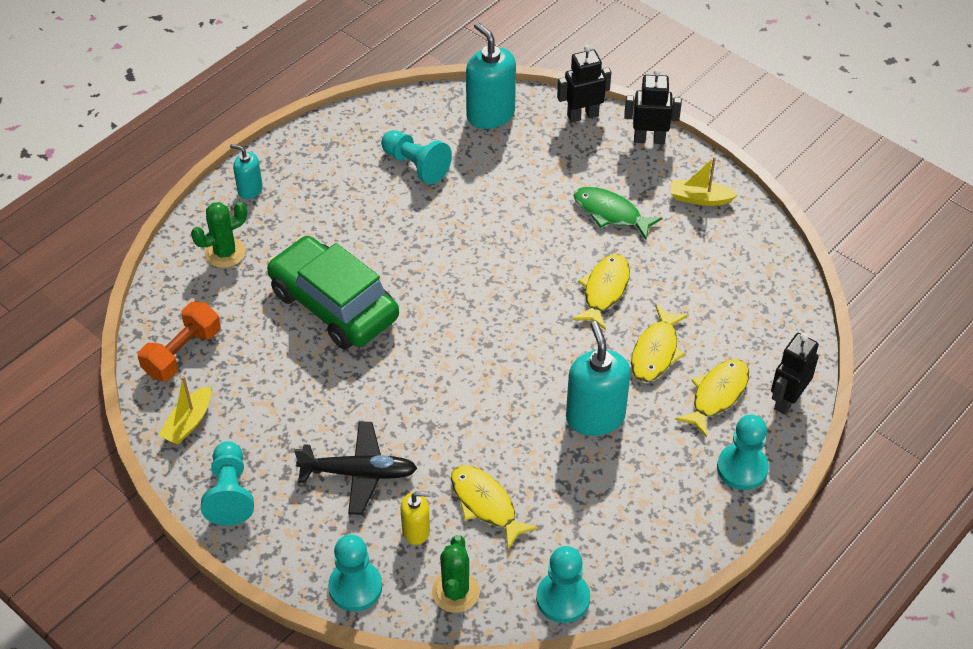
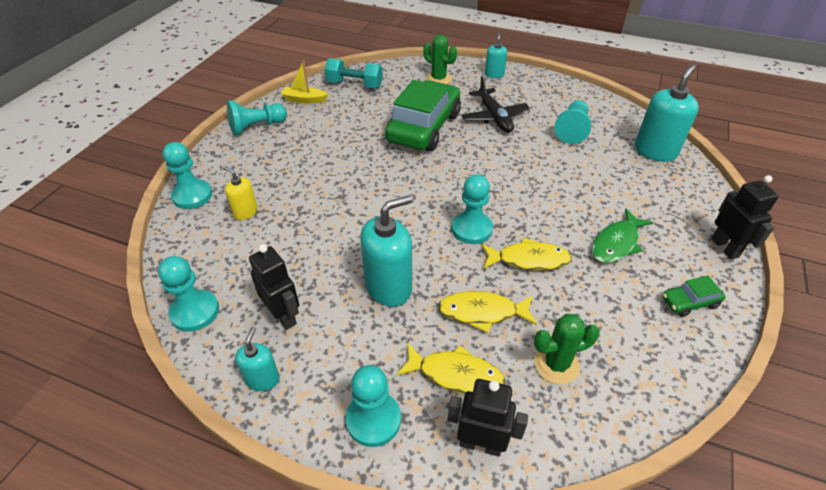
camera: 70 degrees right, 5 degrees down
(182, 353) = (354, 85): orange dumbbell -> turquoise dumbbell
(358, 473) = (288, 173): black plane -> black plane (494, 117)
(416, 530) = (245, 212): yellow soap dispenser -> yellow soap dispenser turned 150 degrees clockwise
(455, 592) = (194, 246): green cactus -> green cactus (556, 364)
(486, 504) = (278, 242): yellow fish -> none
(541, 321) = (471, 229): none -> turquoise pawn
(582, 115) = (707, 199): black robot -> black robot (283, 316)
(611, 213) = (616, 243): green fish -> green fish turned 150 degrees counterclockwise
(672, 546) = (262, 379): none -> turquoise soap dispenser
(700, 198) = (689, 302): yellow boat -> green car

